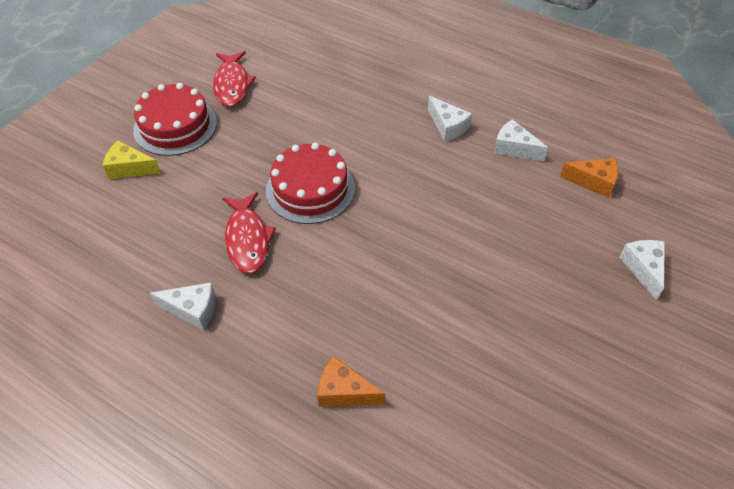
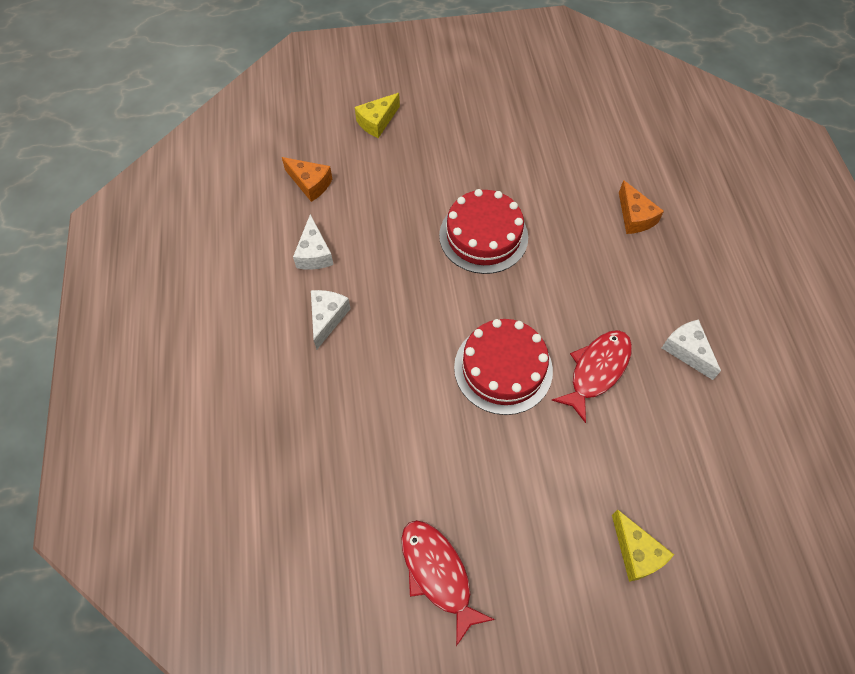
camera: 130 degrees left, 10 degrees up
(175, 126) = (548, 569): red cake -> red cake (483, 236)
(232, 85) = (438, 574): red fish -> red fish turned 75 degrees counterclockwise
(593, 182) = (310, 184): orange cheese -> orange cheese turned 150 degrees clockwise
(643, 269) = (377, 122): white cheese -> yellow cheese

